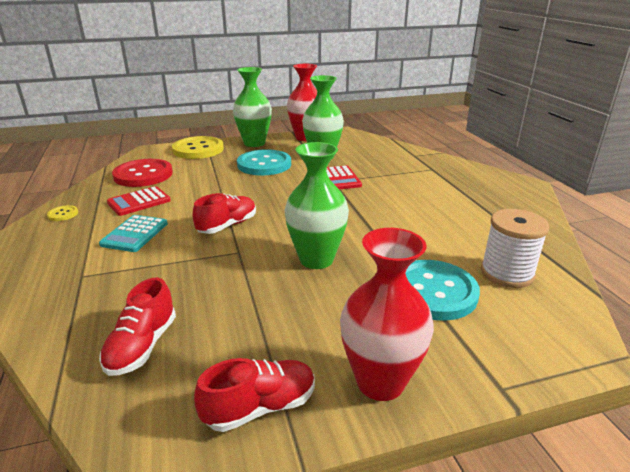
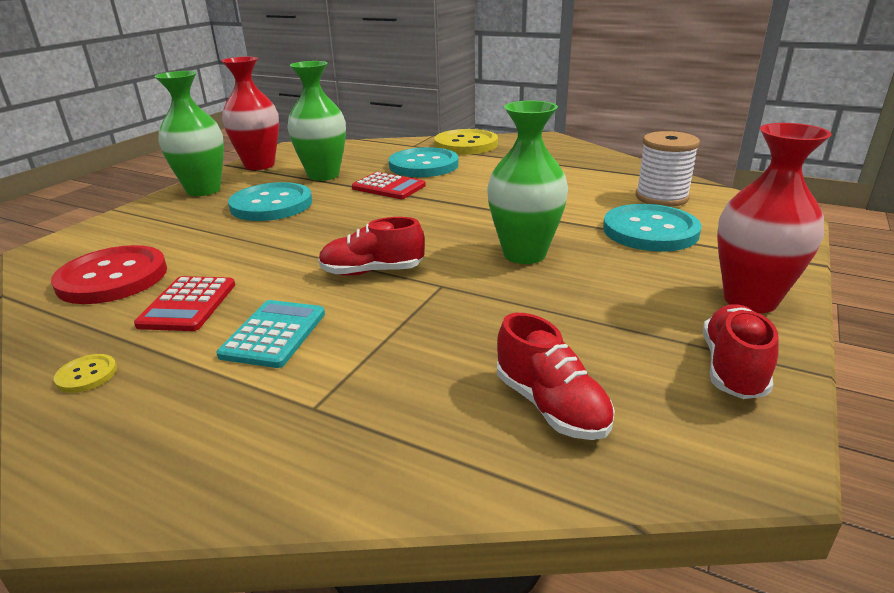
camera: 45 degrees left, 0 degrees up
(135, 234) = (274, 334): turquoise calculator -> turquoise calculator turned 135 degrees counterclockwise
(198, 149) = (132, 222): yellow button -> yellow button (466, 144)
(227, 225) = (372, 271): red shoe -> red shoe turned 90 degrees counterclockwise
(390, 172) = (423, 165): none -> turquoise button

